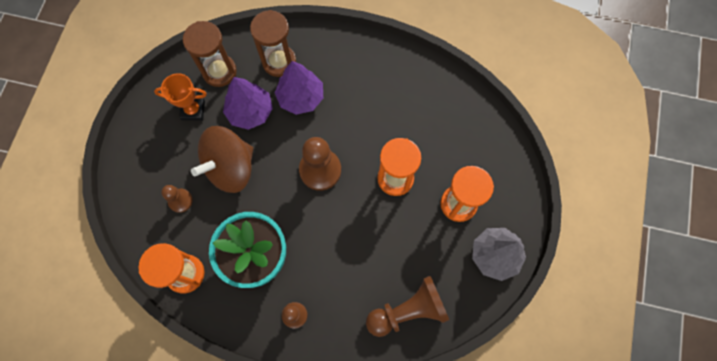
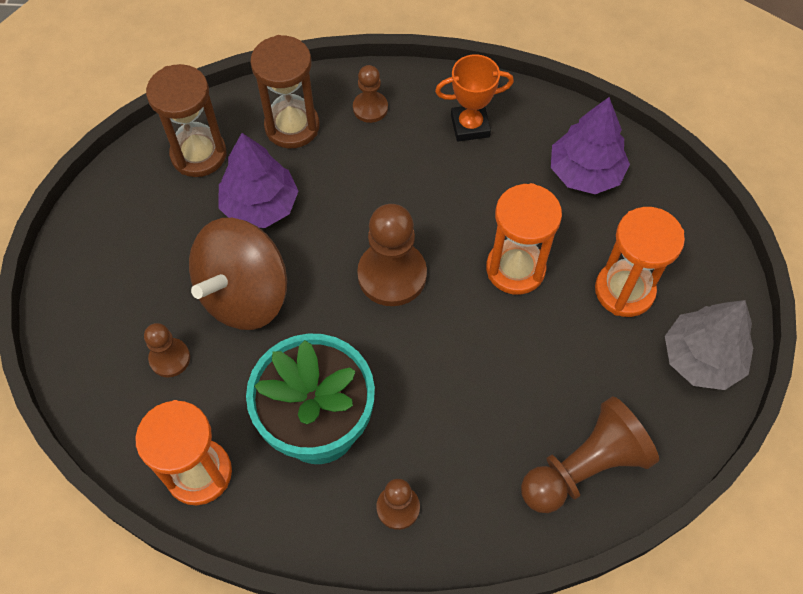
camera: 10 degrees left, 10 degrees down
(193, 110) = (166, 218): orange trophy -> orange trophy (470, 126)
(301, 97) = (337, 173): purple tree -> purple tree (585, 172)
(329, 57) = (370, 108): none -> brown pawn

